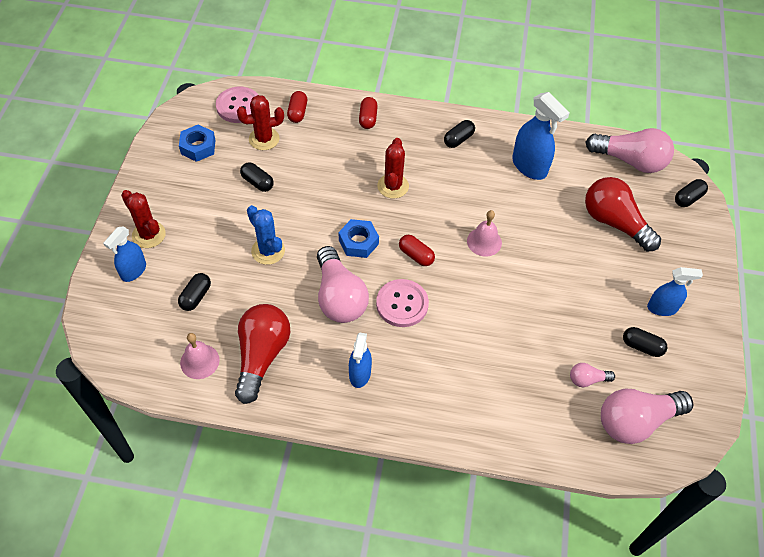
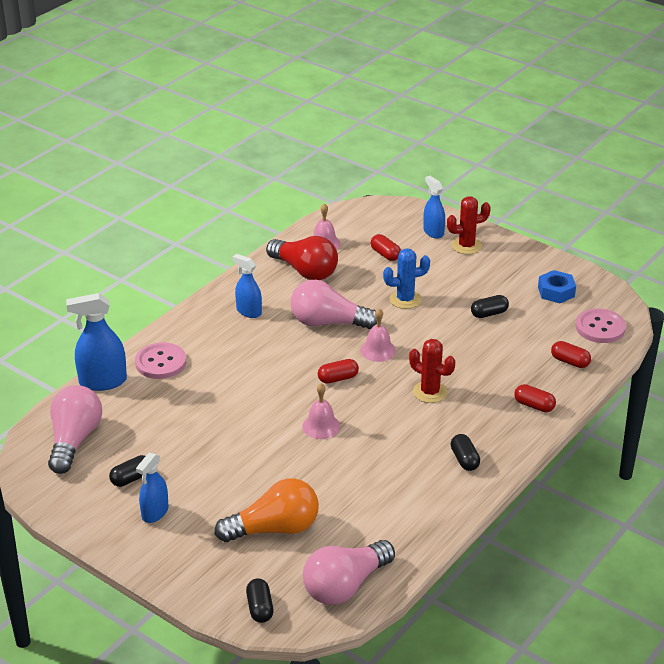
camera: 120 degrees right, 20 degrees down
(196, 297) = (385, 254): black capsule -> red capsule
(264, 139) = (544, 331): red cactus -> none
(358, 242) = (378, 350): blue nut -> pink bell
(402, 304) = (294, 353): pink button -> pink button (160, 362)
(529, 166) = (392, 498): blue spray bottle -> blue spray bottle (102, 382)
(587, 379) = (134, 429): pink light bulb -> none
(614, 222) = (274, 529): red light bulb -> orange light bulb

